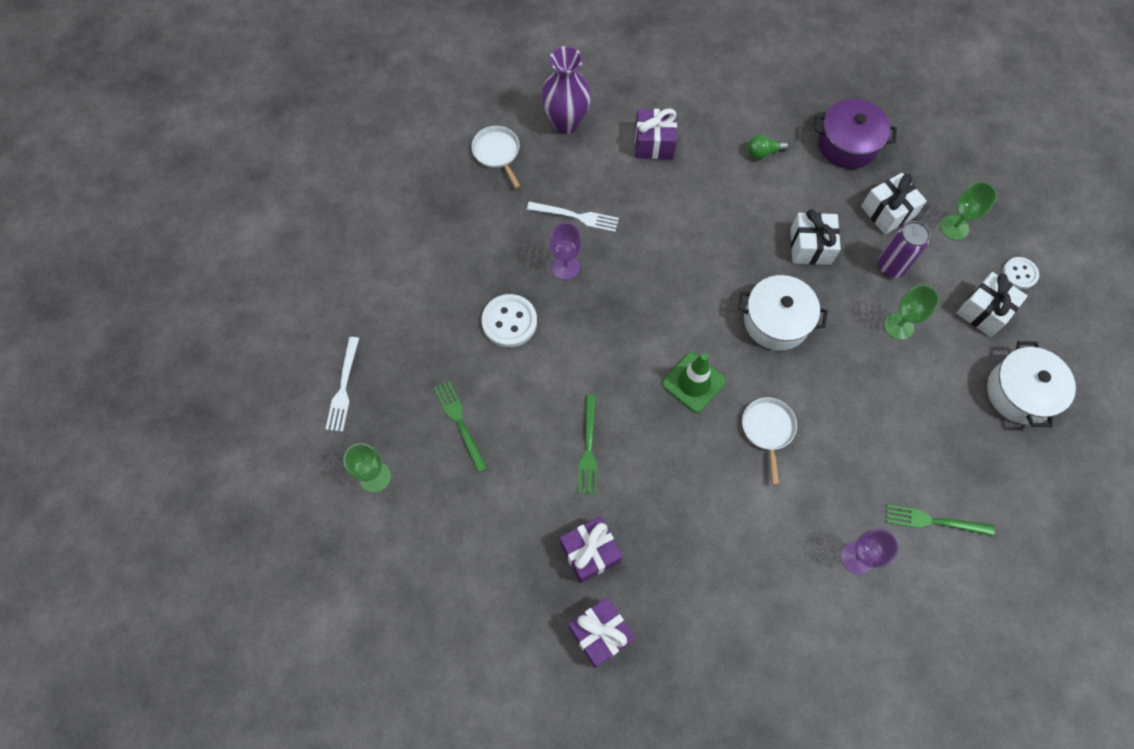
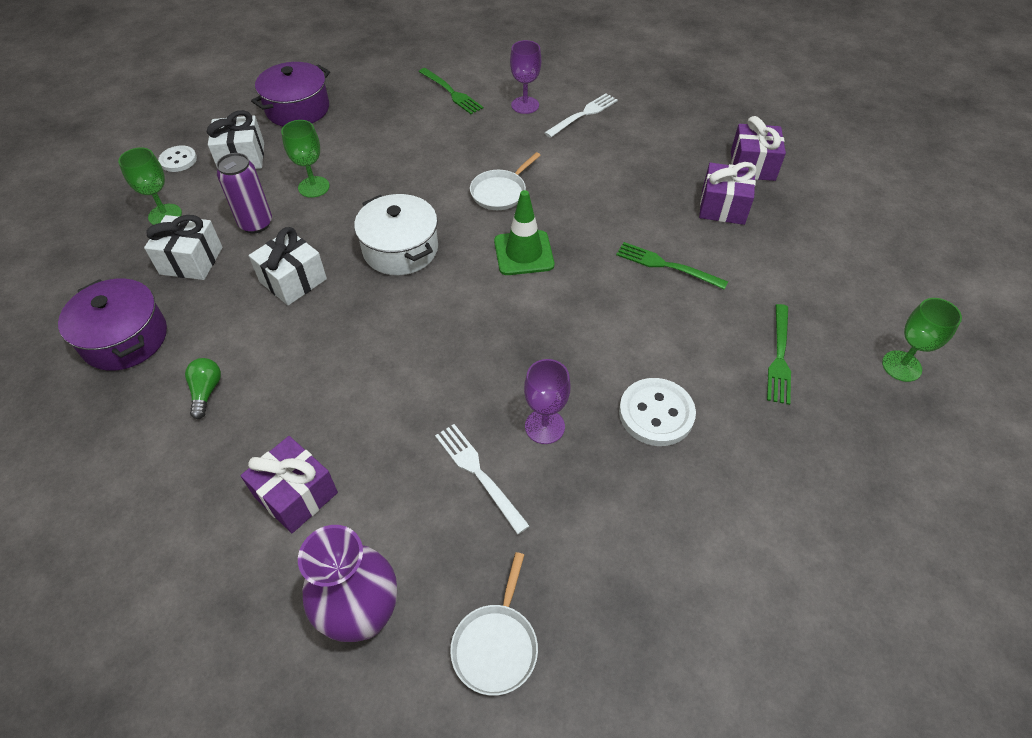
camera: 140 degrees left, 15 degrees down
(343, 388) = (903, 471): white fork -> white fork (584, 114)
(588, 449) = (665, 265): green fork -> green fork turned 105 degrees counterclockwise
(763, 152) = (206, 392): green light bulb -> green light bulb turned 120 degrees counterclockwise
(1020, 392) = (297, 109): white pot -> purple pot

